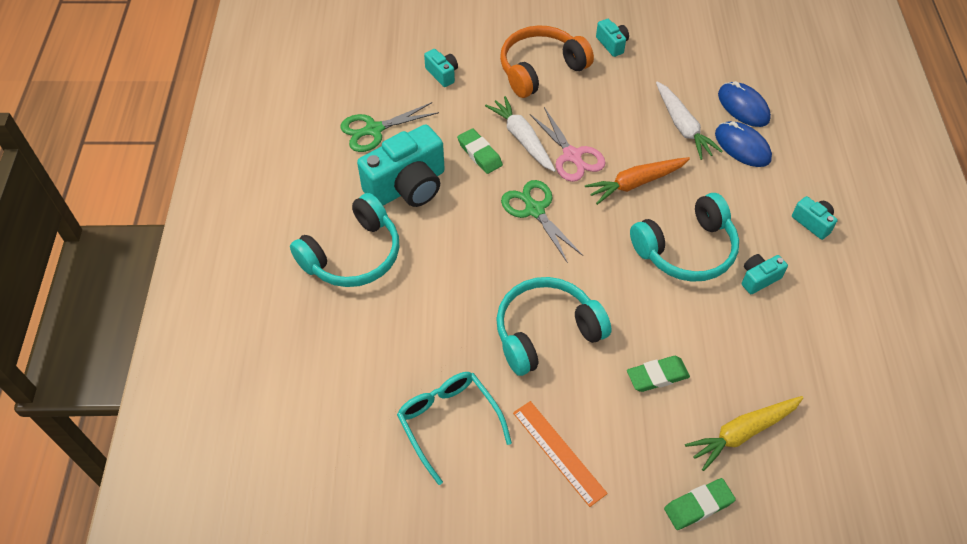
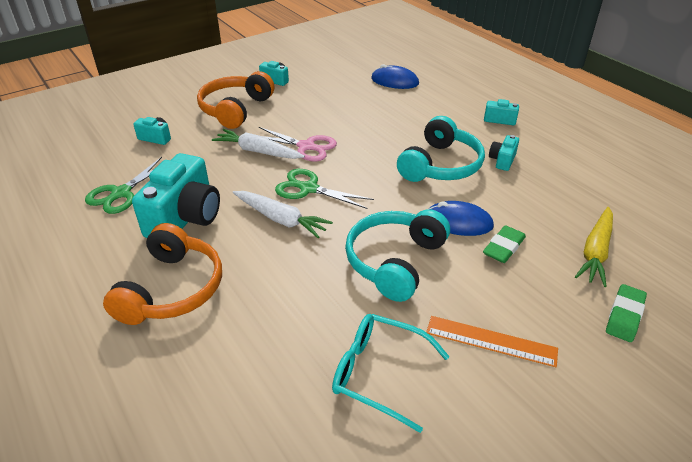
camera: 35 degrees left, 15 degrees down
(353, 255) = (172, 289): turquoise headphones -> orange headphones
(479, 154) = (231, 173): green eraser -> none
(635, 183) = (367, 144): orange carrot -> none
(682, 126) = (367, 104): white carrot -> white carrot (280, 219)
(742, 146) = (415, 100): blue mouse -> blue mouse (458, 222)

